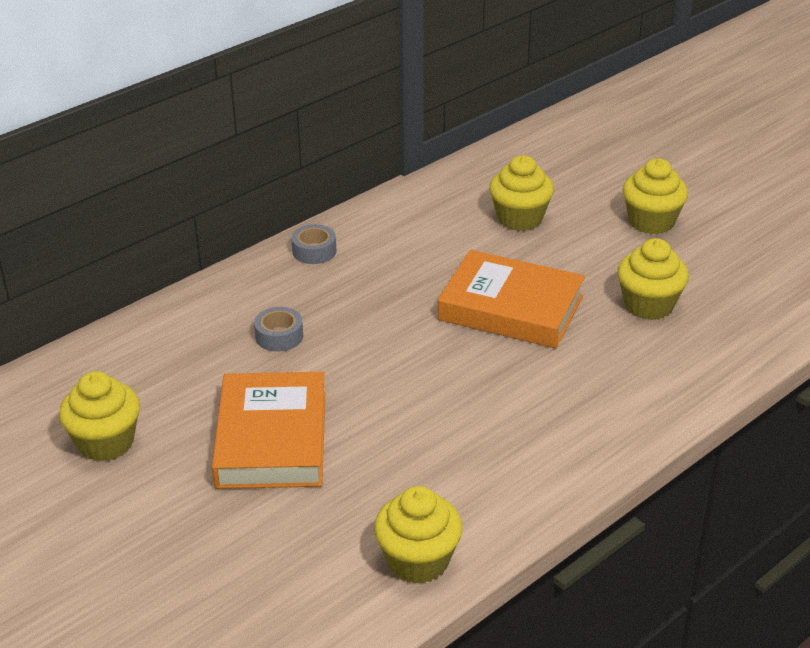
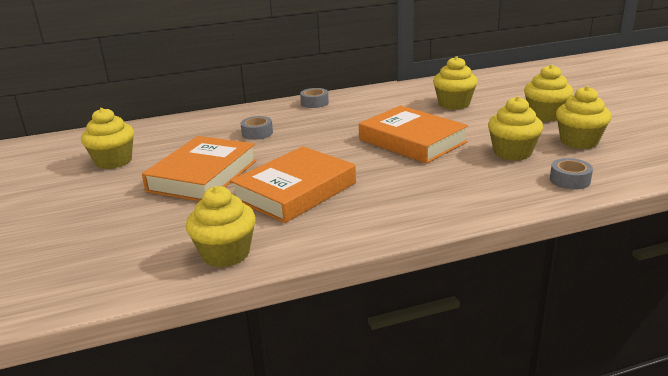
camera: 25 degrees right, 10 degrees down
(423, 437) = (295, 191): none -> orange book
(715, 267) = (579, 141): none -> yellow cupcake
(737, 341) = (569, 180): none -> grey tape

